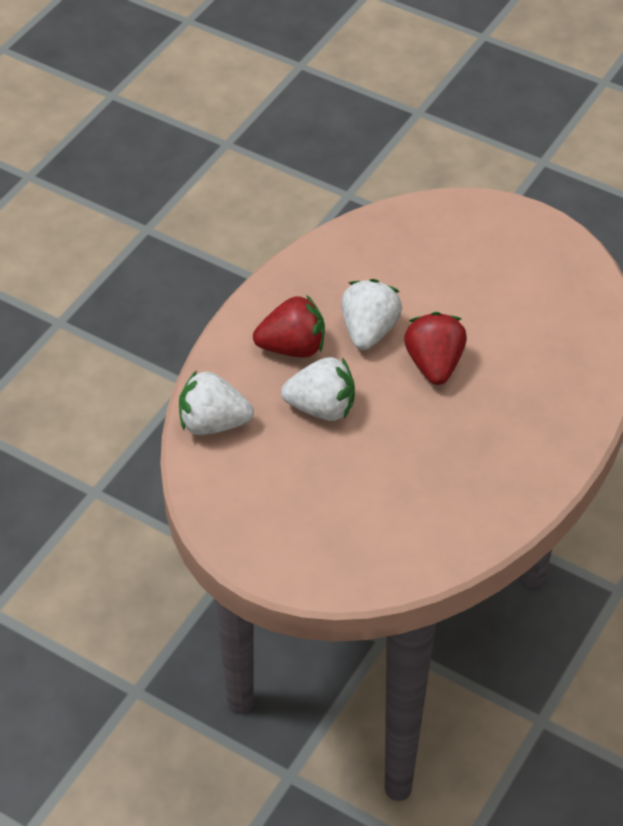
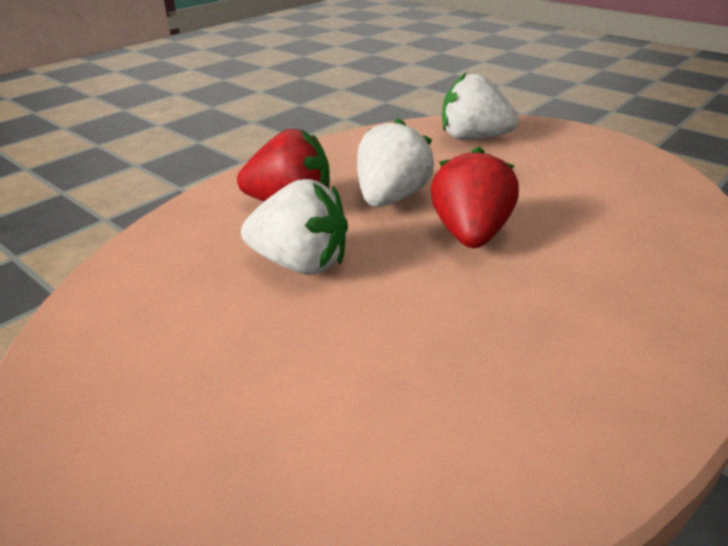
camera: 10 degrees right, 15 degrees down
(213, 423) = (142, 265): white strawberry -> white strawberry (473, 138)

